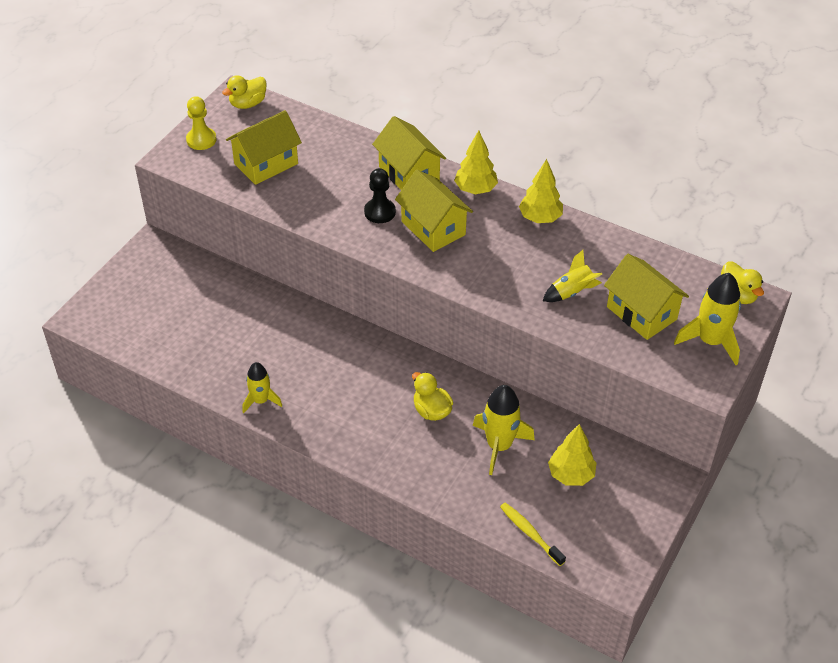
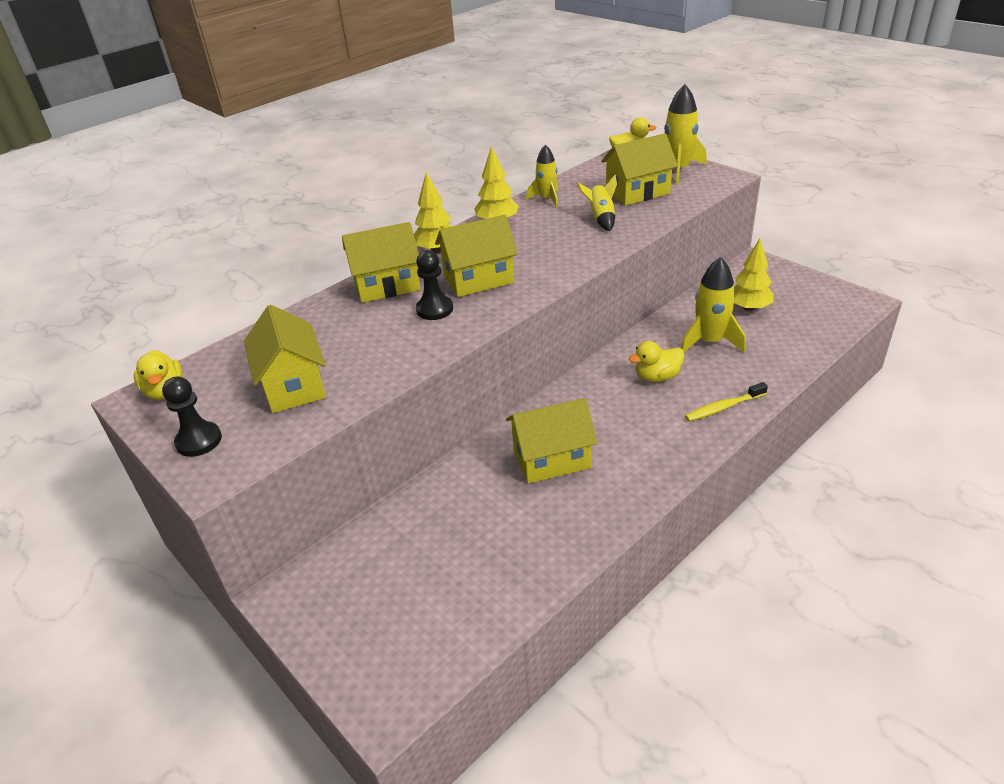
camera: 70 degrees left, 10 degrees down
(201, 140) = (199, 441): yellow pawn -> black pawn
(261, 400) = (612, 508): yellow rocket -> yellow rocket (547, 199)
(306, 355) = (551, 459): none -> yellow house
(530, 533) = (816, 339): yellow toothbrush -> yellow toothbrush (723, 407)

